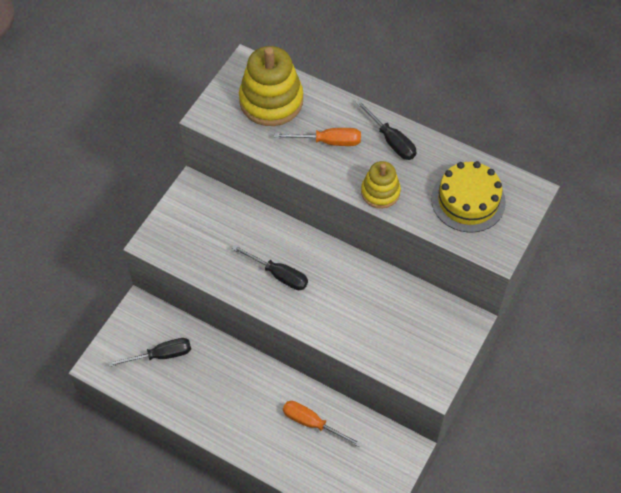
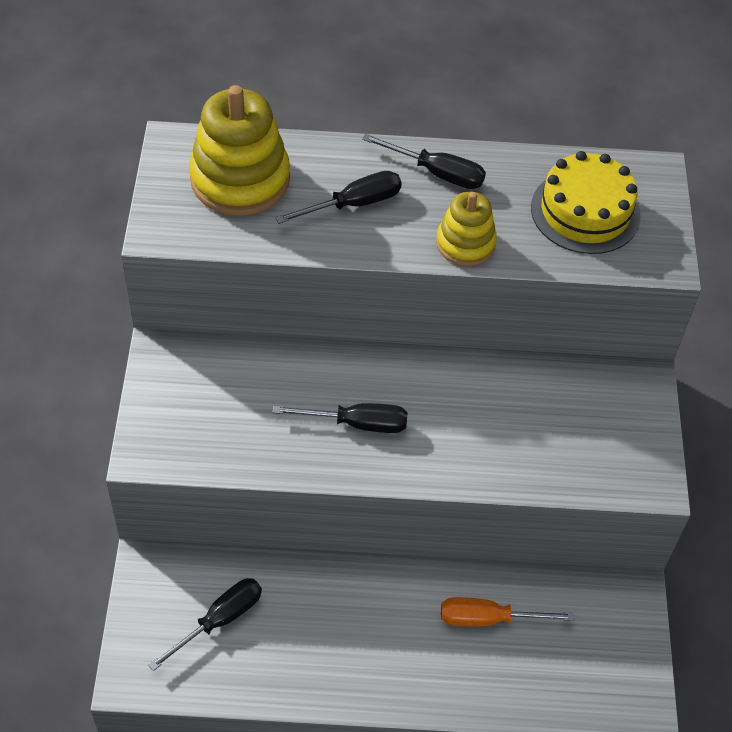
camera: 30 degrees left, 5 degrees down
(328, 141) = (353, 204): orange screwdriver -> black screwdriver

